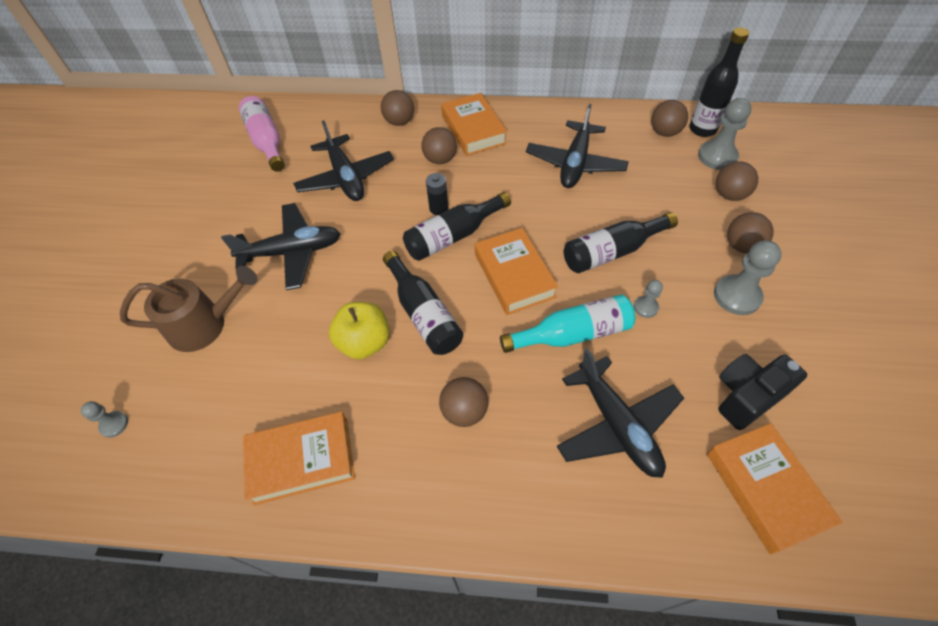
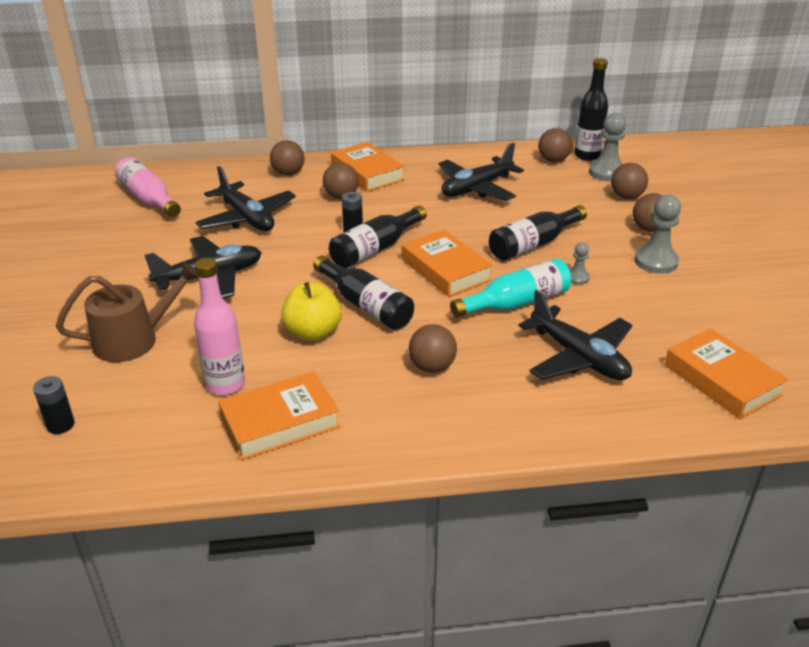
camera: 15 degrees left, 20 degrees down
(114, 424) = (60, 425): grey pawn -> black battery
(267, 399) = (225, 384): none -> pink bottle
(575, 163) = (476, 188): black plane -> black plane turned 45 degrees clockwise
(746, 396) = (686, 324): black camera -> none

